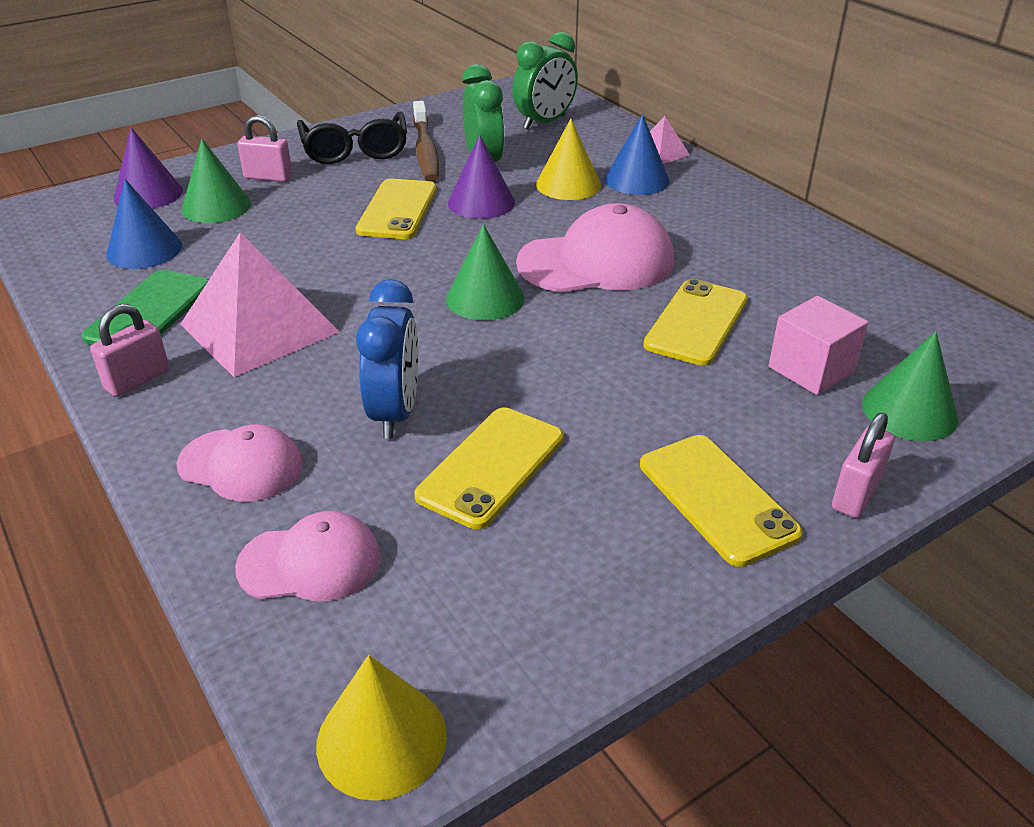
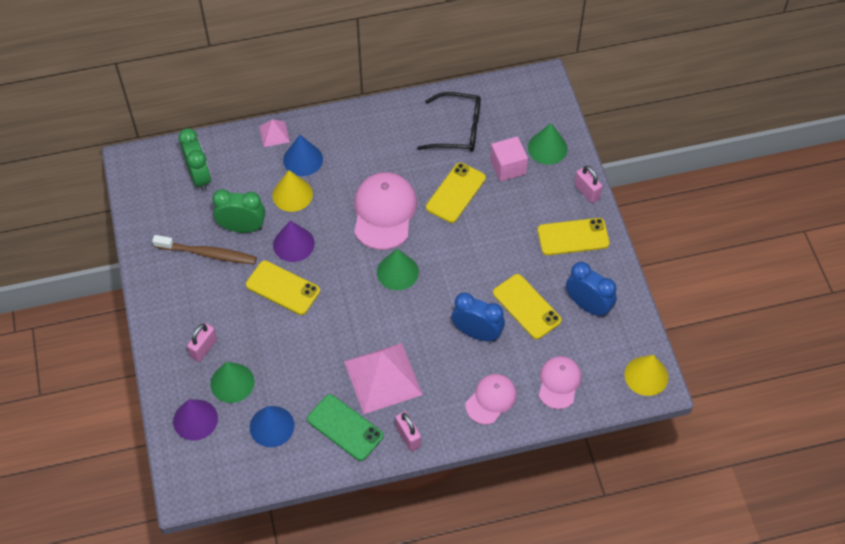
camera: 70 degrees left, 20 degrees up
(355, 150) = (187, 293): black glasses -> black glasses (458, 129)
(545, 566) = (588, 306): none -> blue clock
(696, 322) = (456, 193): yellow phone -> yellow phone turned 75 degrees clockwise

